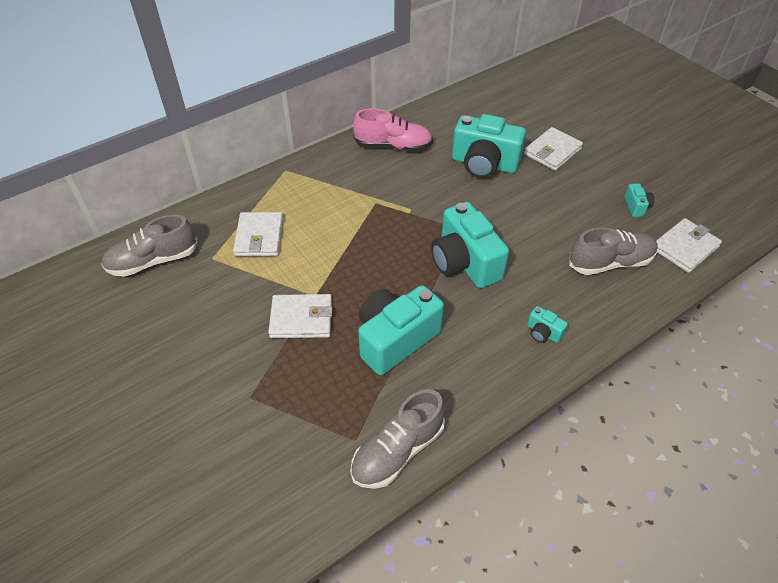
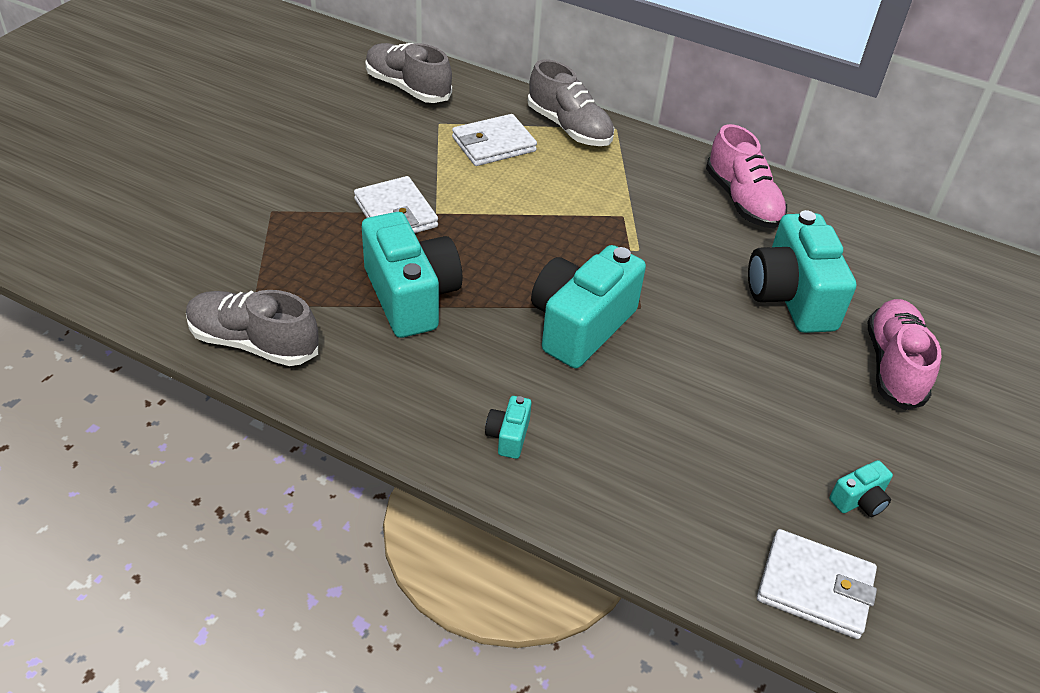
camera: 60 degrees right, 5 degrees down
(395, 339) = (411, 296): turquoise camera -> turquoise camera turned 45 degrees clockwise
(552, 151) = (893, 366): white wallet -> pink shoe
(610, 263) = (701, 488): grey shoe -> grey shoe (569, 128)

